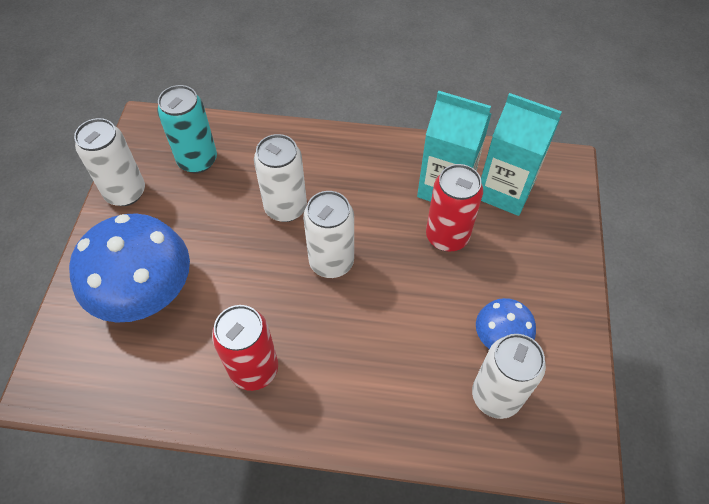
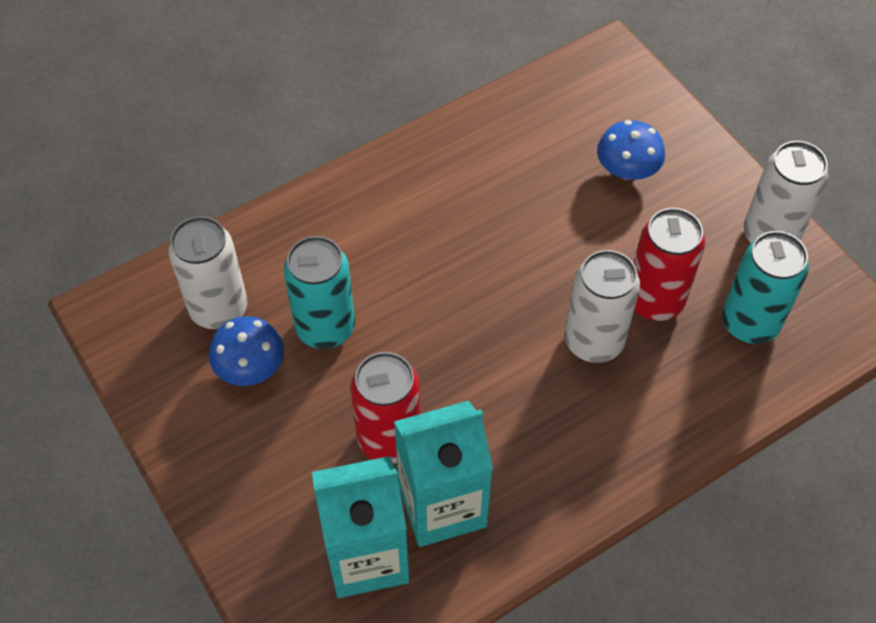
camera: 140 degrees right, 0 degrees up
(144, 291) = (627, 169): blue mushroom -> blue mushroom, size x0.51
(254, 369) = (458, 181): red can -> red can (654, 300)
(331, 262) = (486, 319): white can -> none
(433, 328) = (325, 328): none -> turquoise can

